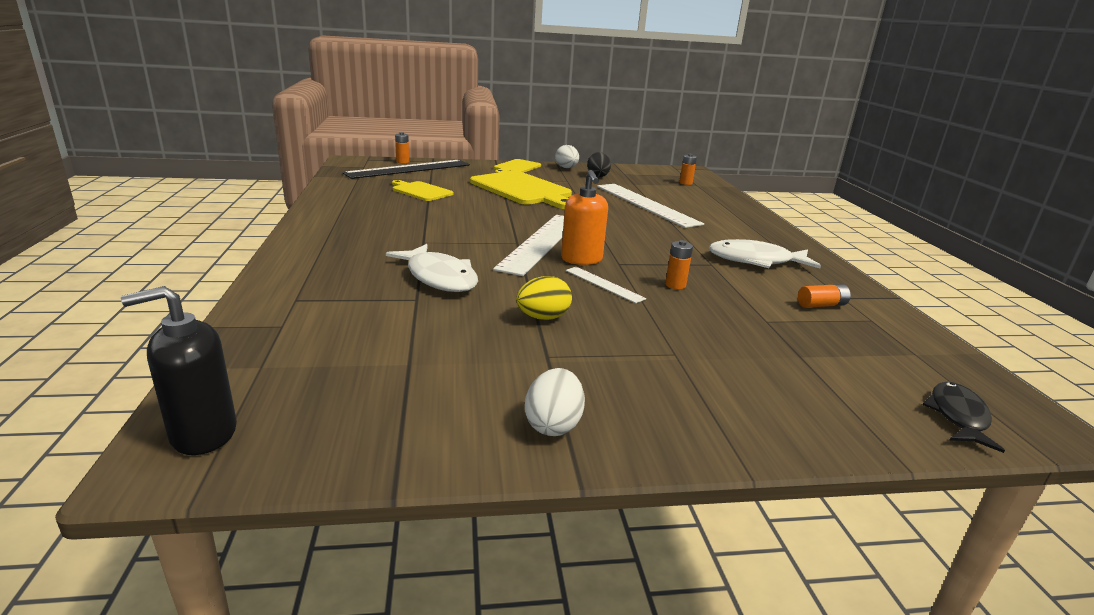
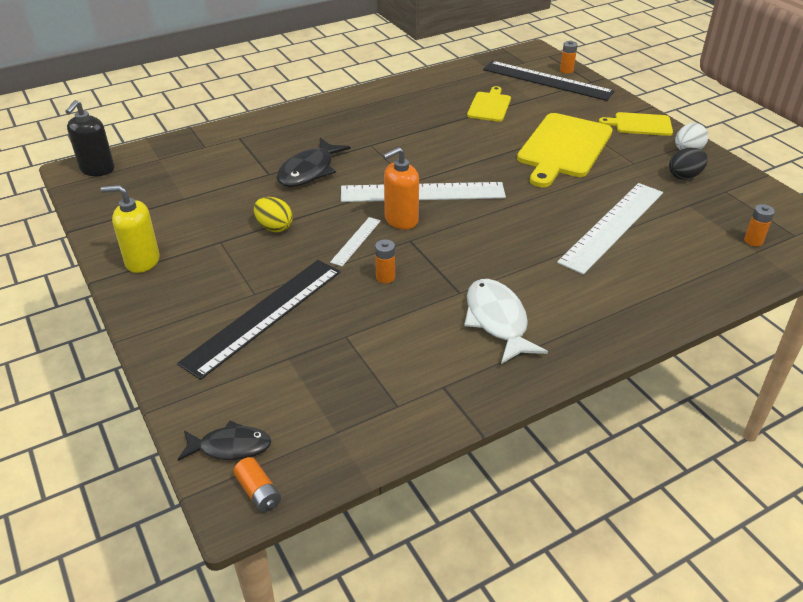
camera: 70 degrees right, 15 degrees up
(203, 434) = (97, 169): black soap dispenser -> black soap dispenser turned 120 degrees counterclockwise
(439, 278) = (309, 171): white fish -> black fish
(553, 425) = (142, 261): white egg -> yellow soap dispenser
(721, 355) = (264, 315): none -> black ruler
(821, 305) = (409, 370): orange battery -> orange battery (258, 492)

